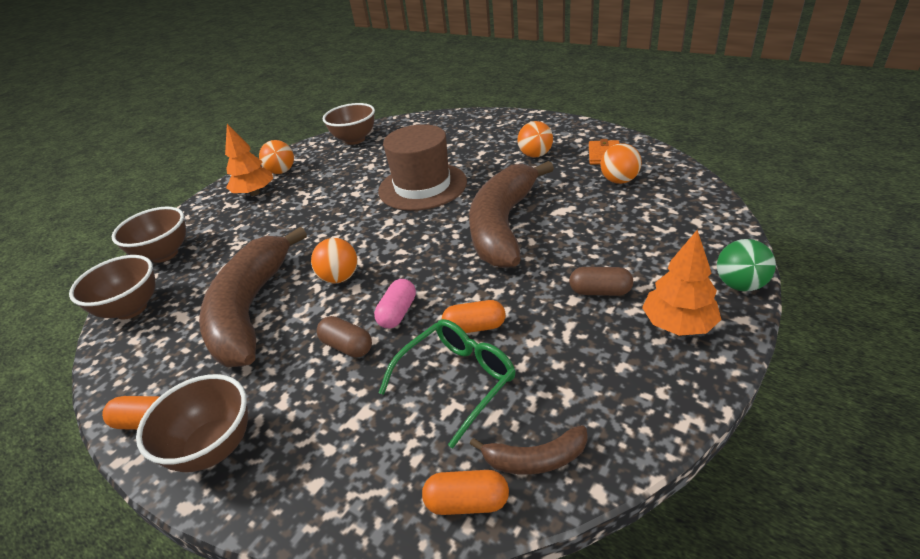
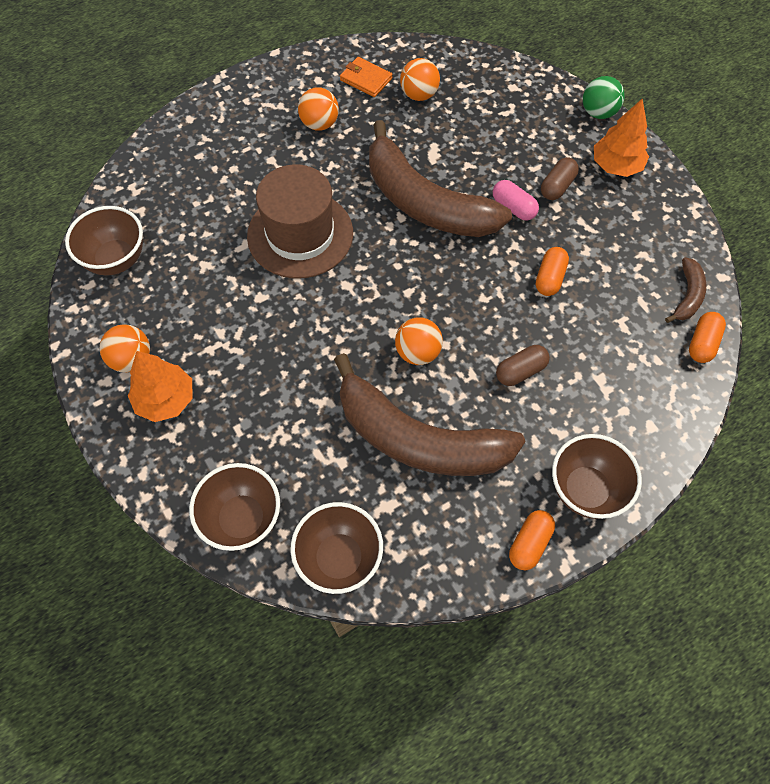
camera: 70 degrees left, 25 degrees up
(398, 313) = (499, 323): pink capsule -> pink capsule (513, 207)
(457, 381) = (600, 311): green glasses -> none

